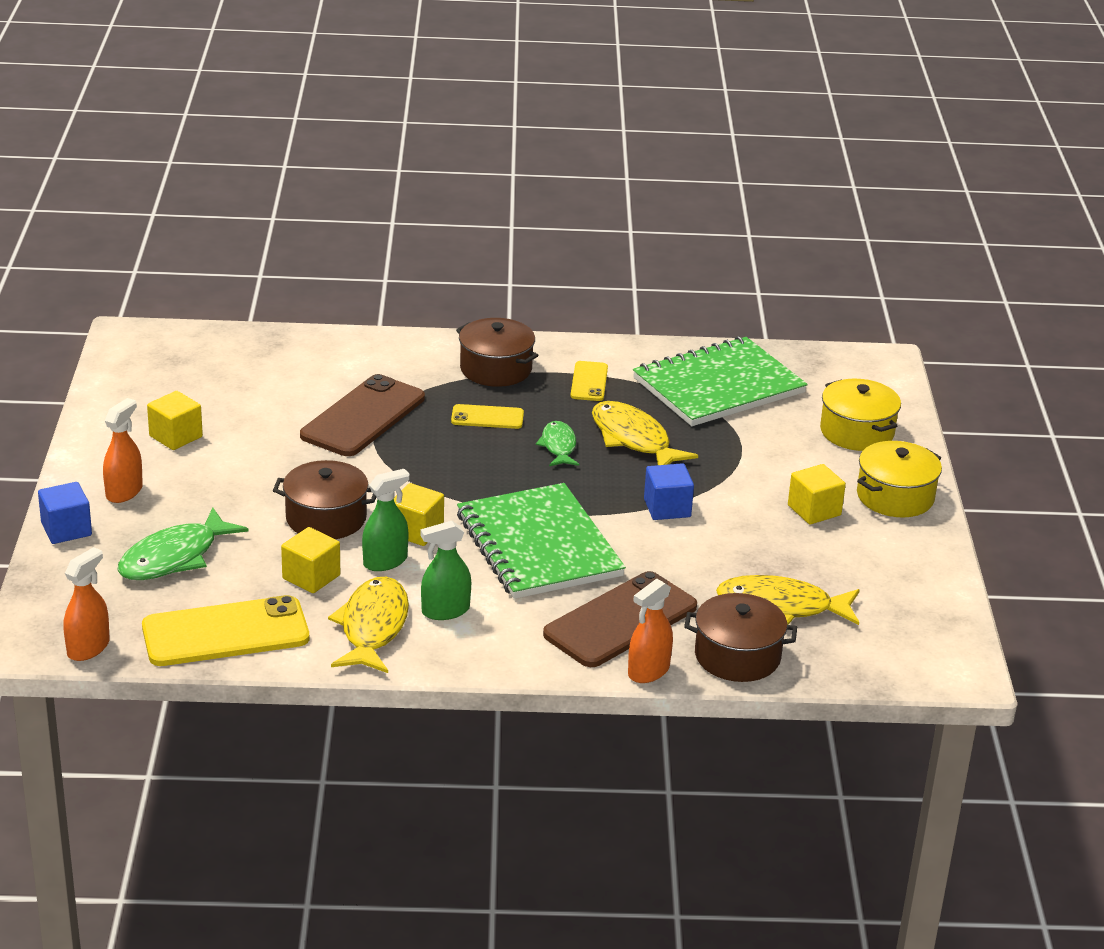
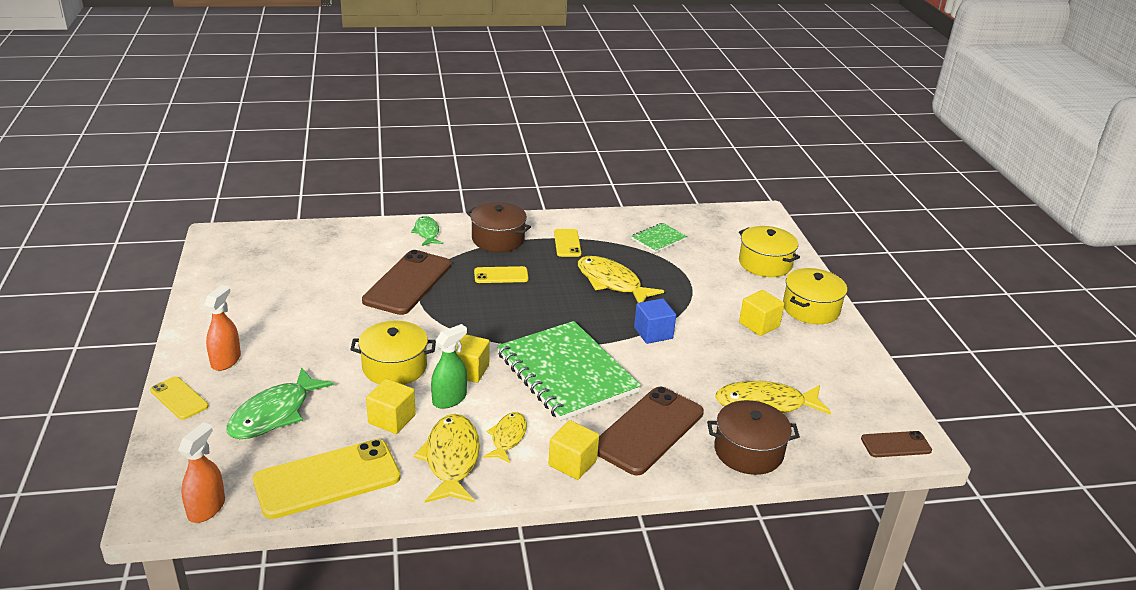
camera: 10 degrees left, 0 degrees up
(66, 529) = (179, 398): blue cube -> yellow phone
(176, 436) = (263, 311): yellow cube -> yellow cube (572, 463)
(326, 518) = (394, 367): brown pot -> yellow pot
(445, 611) = (507, 437): green spray bottle -> yellow fish
(558, 446) = (559, 292): green fish -> green fish (427, 232)
(648, 671) = (684, 473): orange spray bottle -> none
(719, 386) = (658, 239): green notebook -> green notebook, size x0.45
(930, 668) = (896, 445): none -> brown phone

